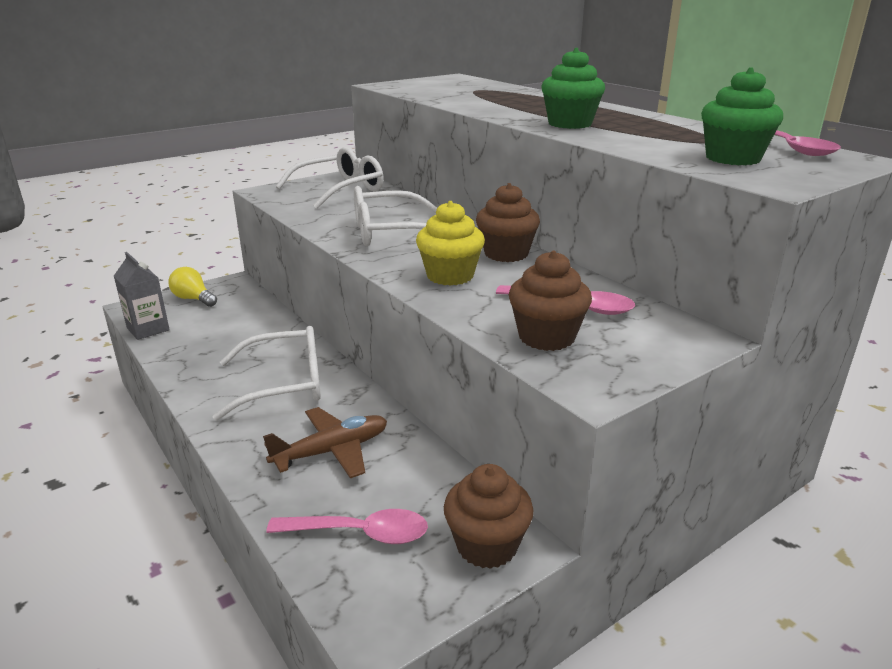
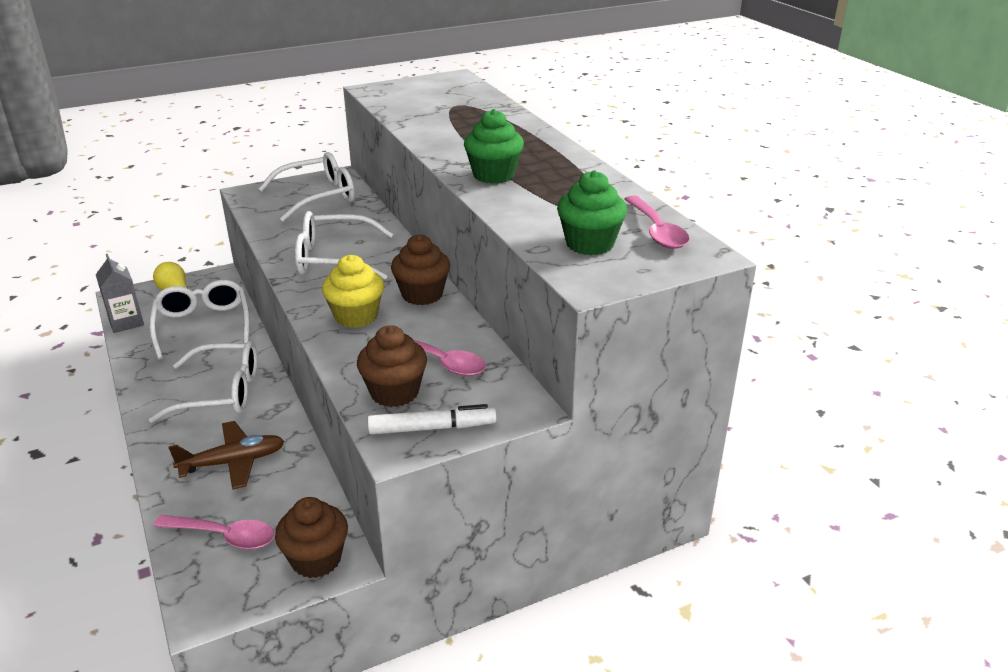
camera: 10 degrees right, 5 degrees up
(236, 325) = (203, 325): none -> white glasses
(617, 366) = (432, 428): none -> white marker

